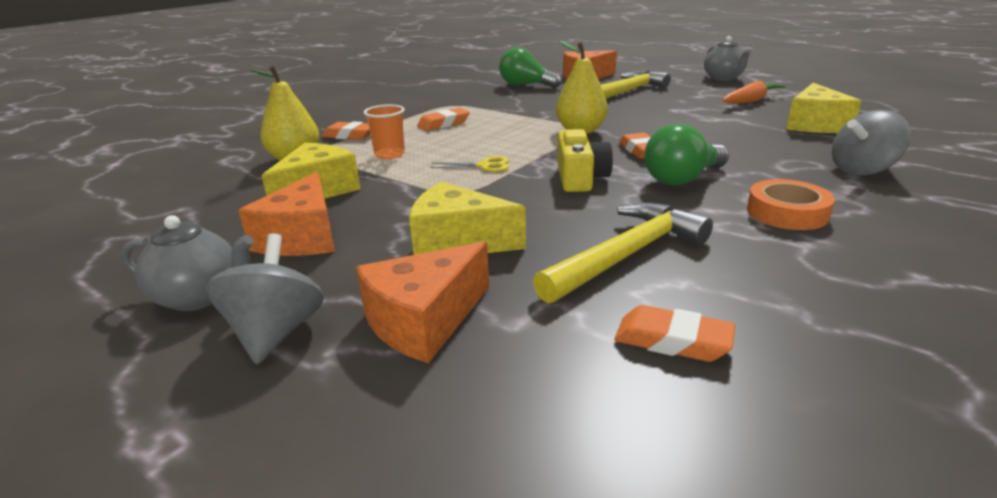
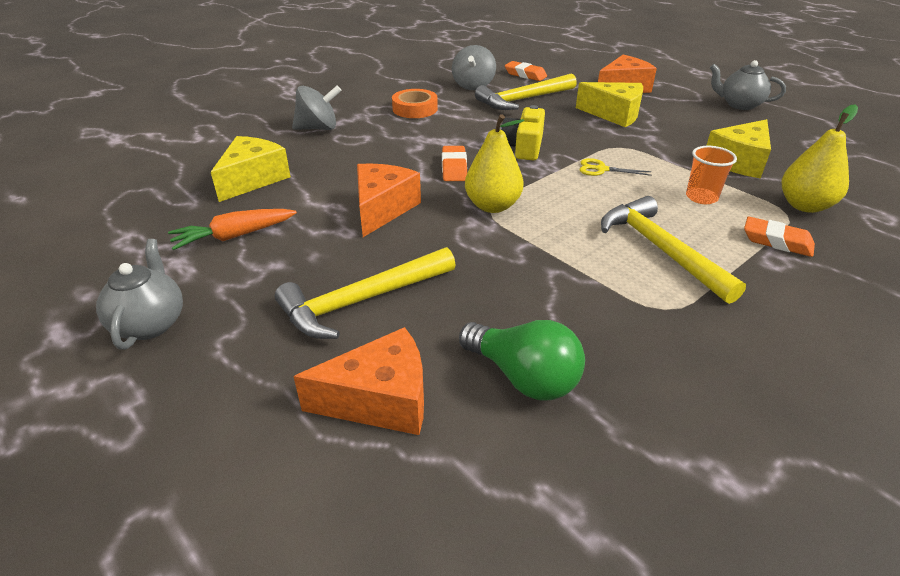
camera: 170 degrees left, 10 degrees up
(276, 333) = (686, 90): grey spinning top -> grey spinning top (473, 86)
(303, 237) = (714, 127): orange cheese -> orange cheese (382, 209)
(443, 124) = (660, 249): orange eraser -> yellow hammer
(682, 179) = (449, 137): green light bulb -> none

